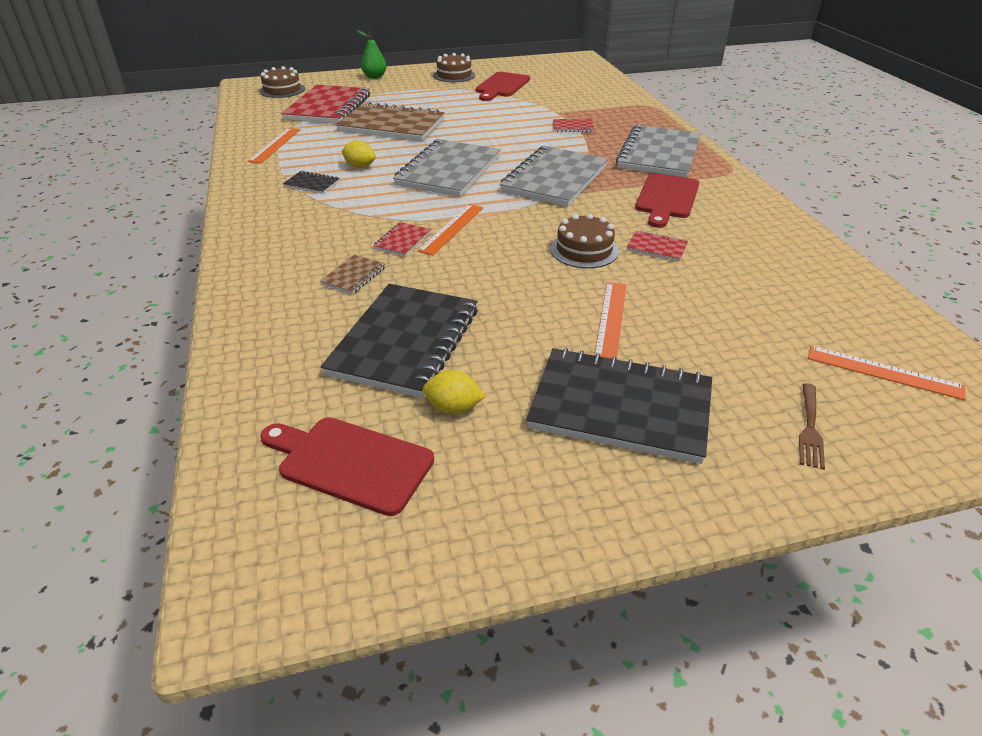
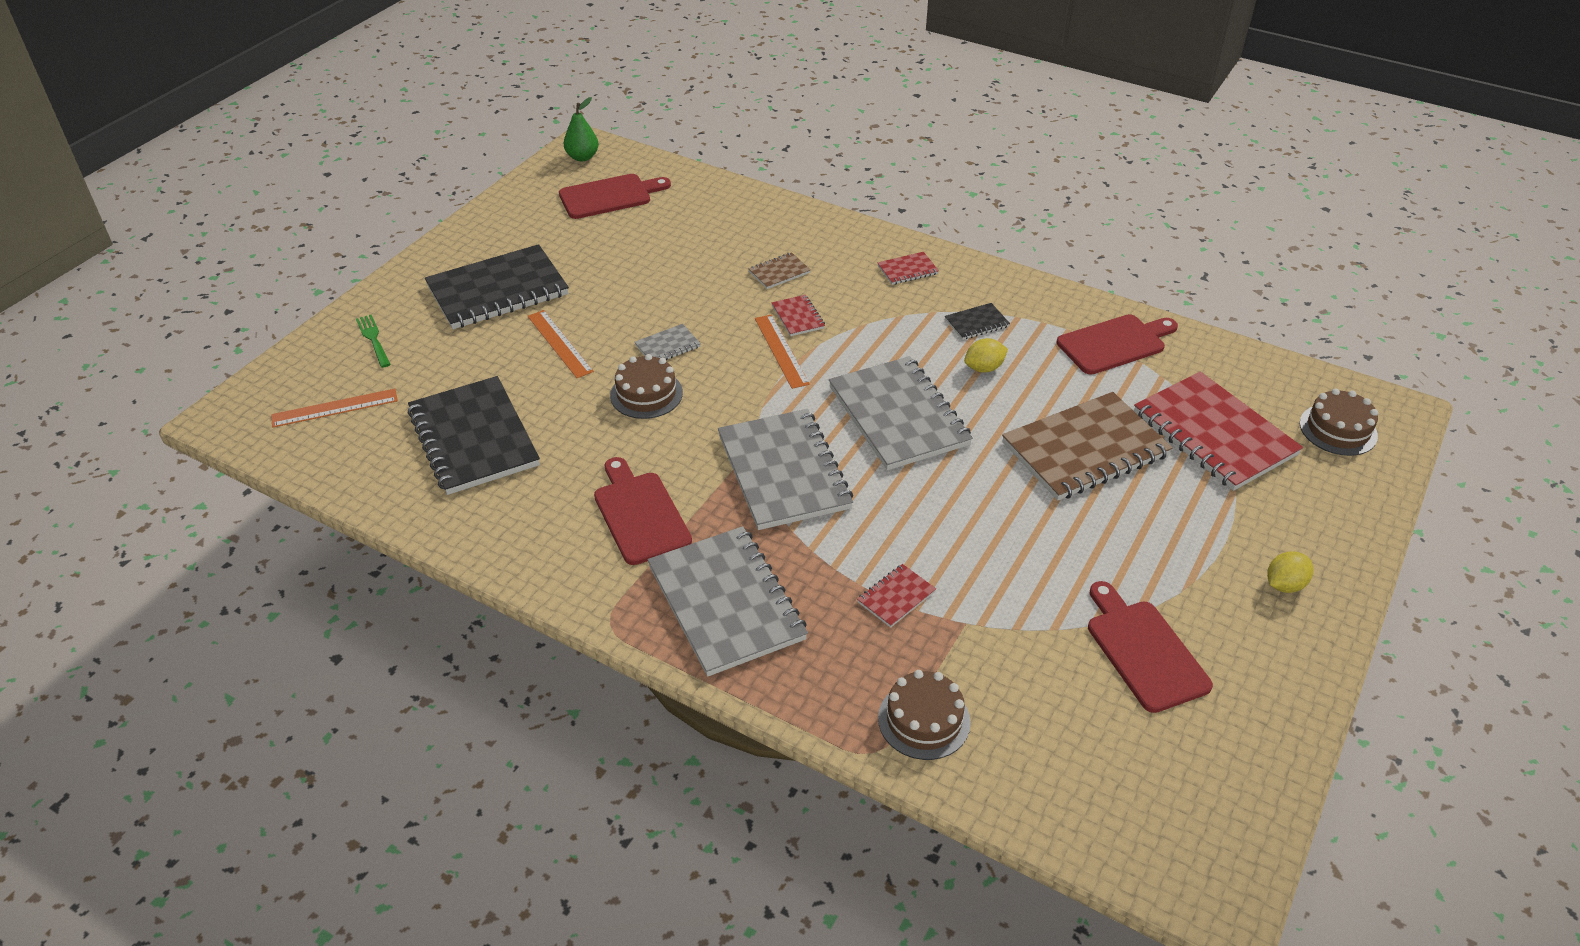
camera: 135 degrees right, 5 degrees up
(275, 145) = (1115, 344): orange ruler -> red cutting board
(354, 276) = (779, 272): brown notebook -> brown notebook turned 75 degrees clockwise
(374, 77) = (1328, 543): green pear -> green pear (582, 157)
(405, 342) = (673, 255): black notebook -> black notebook (473, 438)
(453, 408) = (592, 241): yellow lemon -> yellow lemon (1284, 585)
(454, 75) = (1257, 634): brown cake -> brown cake (924, 720)
(525, 271) = (667, 346): none -> grey notebook
(656, 248) = (588, 434): red notebook -> red notebook (907, 270)
(809, 428) = (373, 339): brown fork -> green fork

